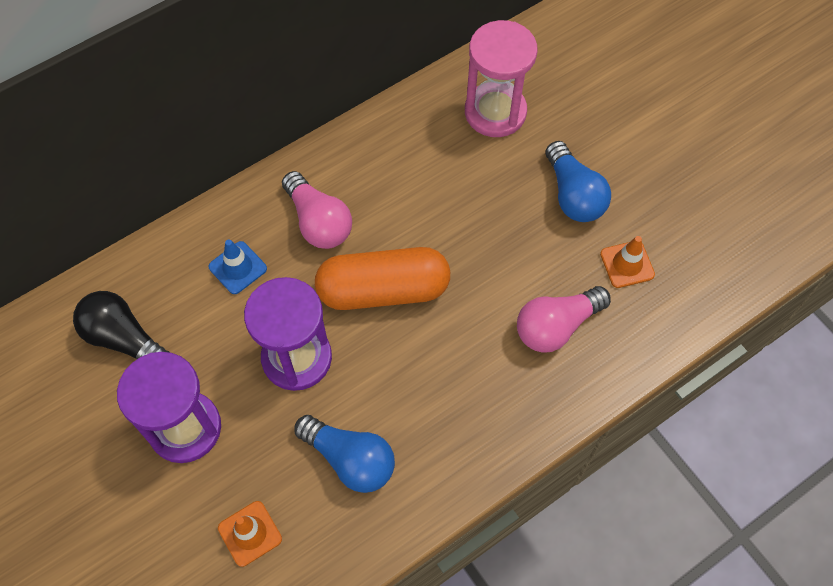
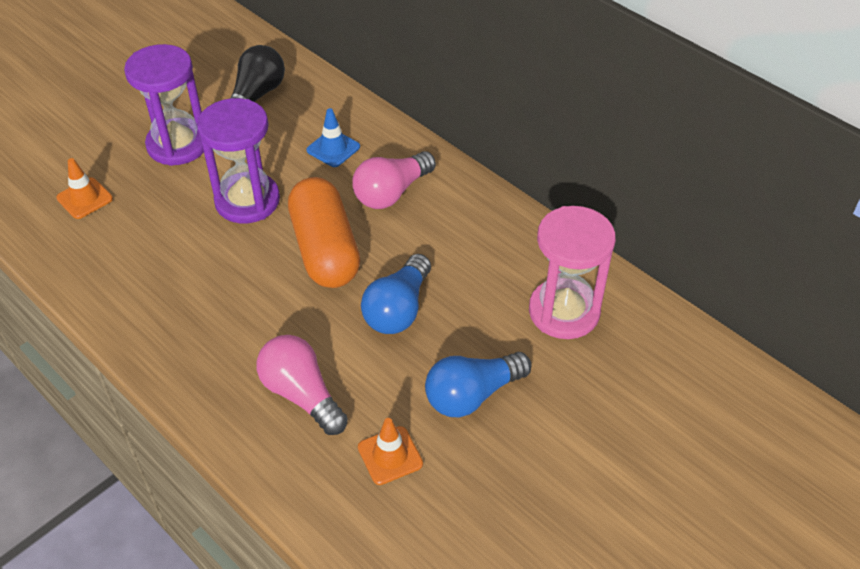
camera: 80 degrees right, 15 degrees down
(350, 459) = (150, 251): blue light bulb -> blue light bulb (398, 309)

